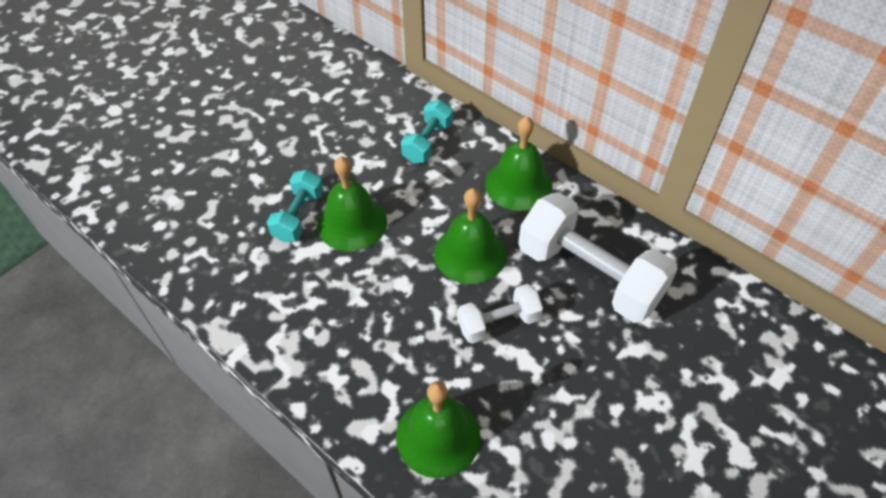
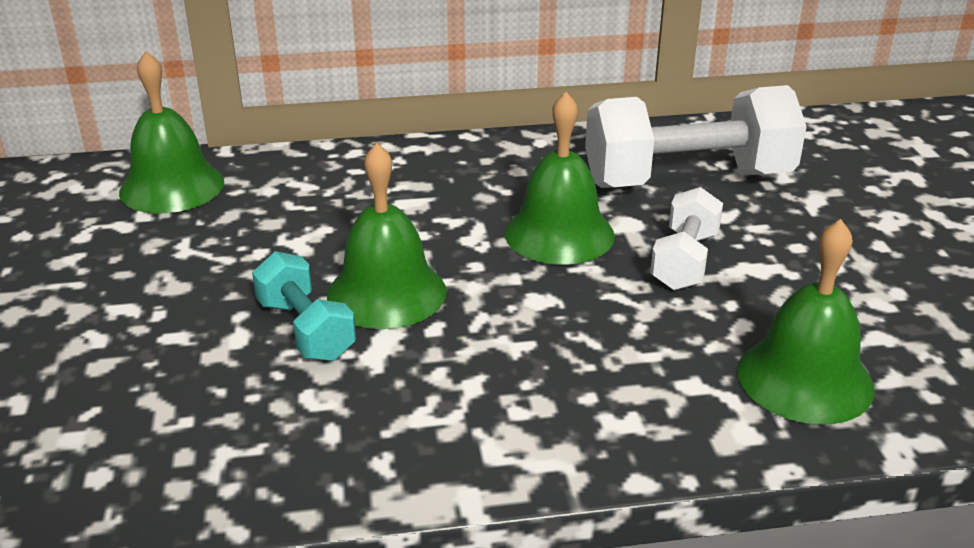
camera: 50 degrees left, 20 degrees down
(427, 142) = (349, 184): turquoise dumbbell -> none
(518, 184) = (505, 161): green bell -> green bell (172, 187)

